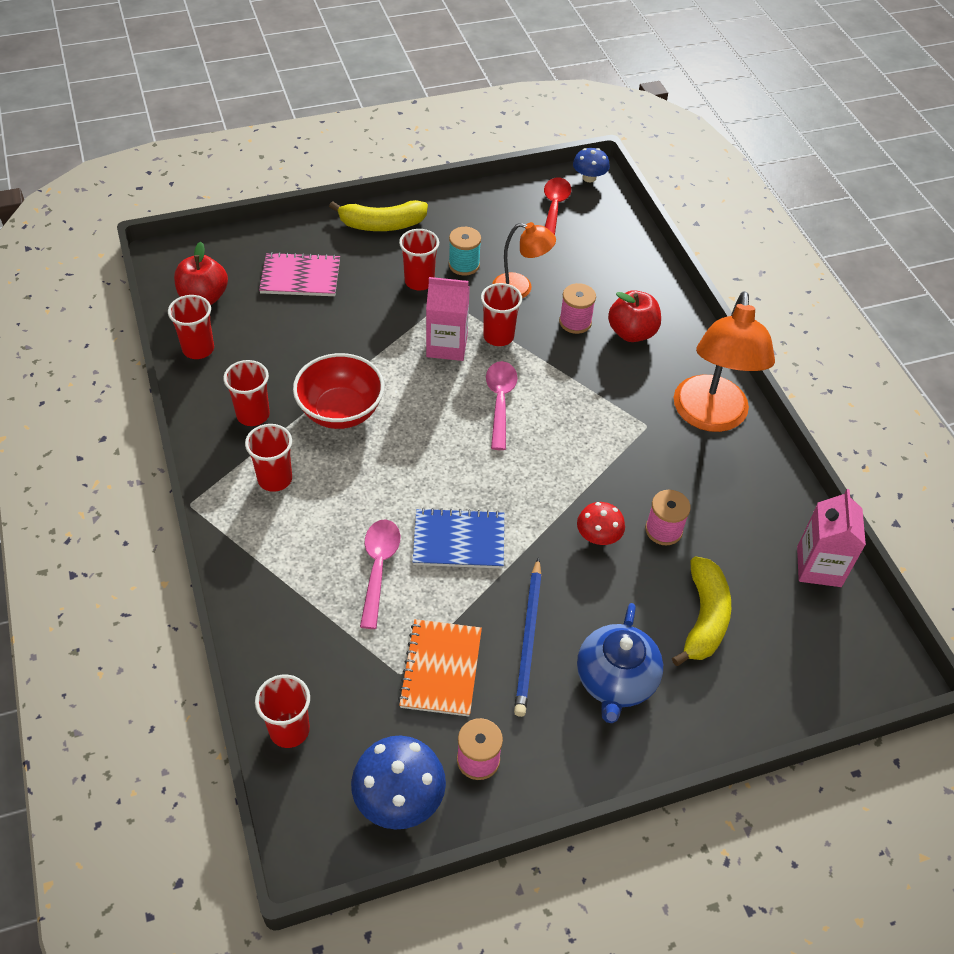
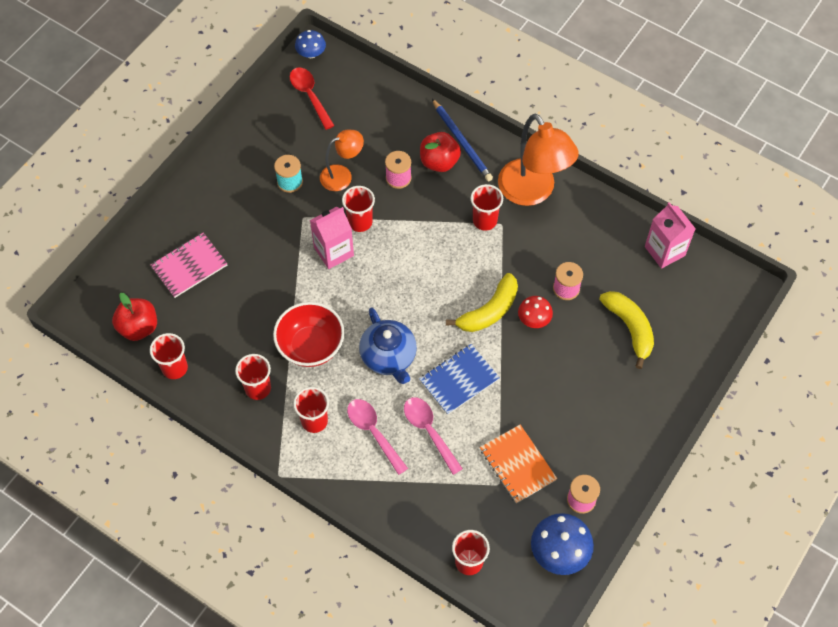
camera: 35 degrees left, 10 degrees up
(382, 225) = (205, 186): yellow banana -> yellow banana (489, 311)
(419, 281) = (272, 215): red cup -> red cup (484, 221)
(500, 402) = (402, 269): pink spoon -> pink spoon (373, 432)
(528, 639) = (549, 411): blue pencil -> blue pencil (462, 142)
(615, 680) = (613, 400): blue teapot -> blue teapot (389, 357)

